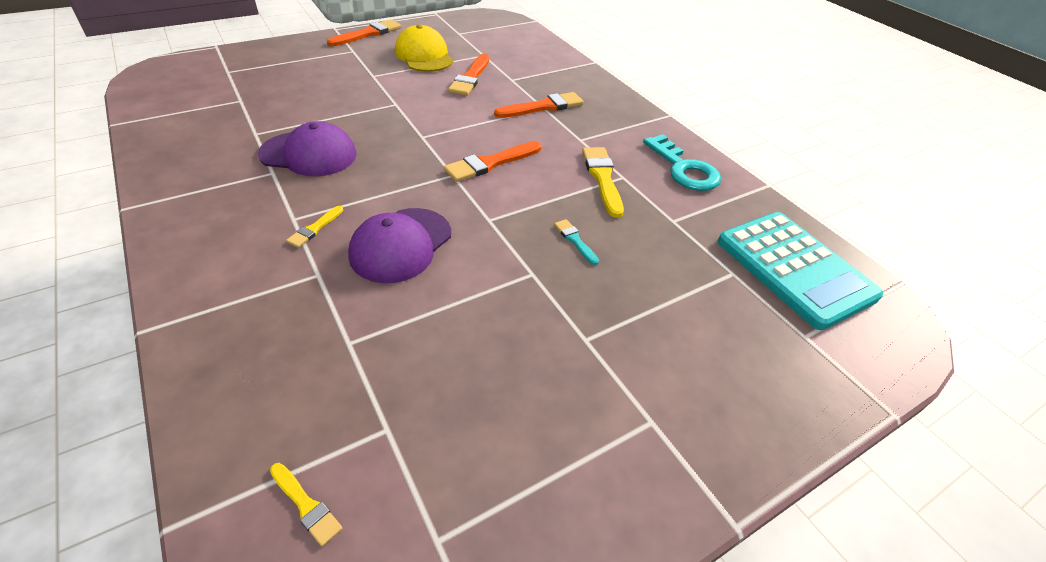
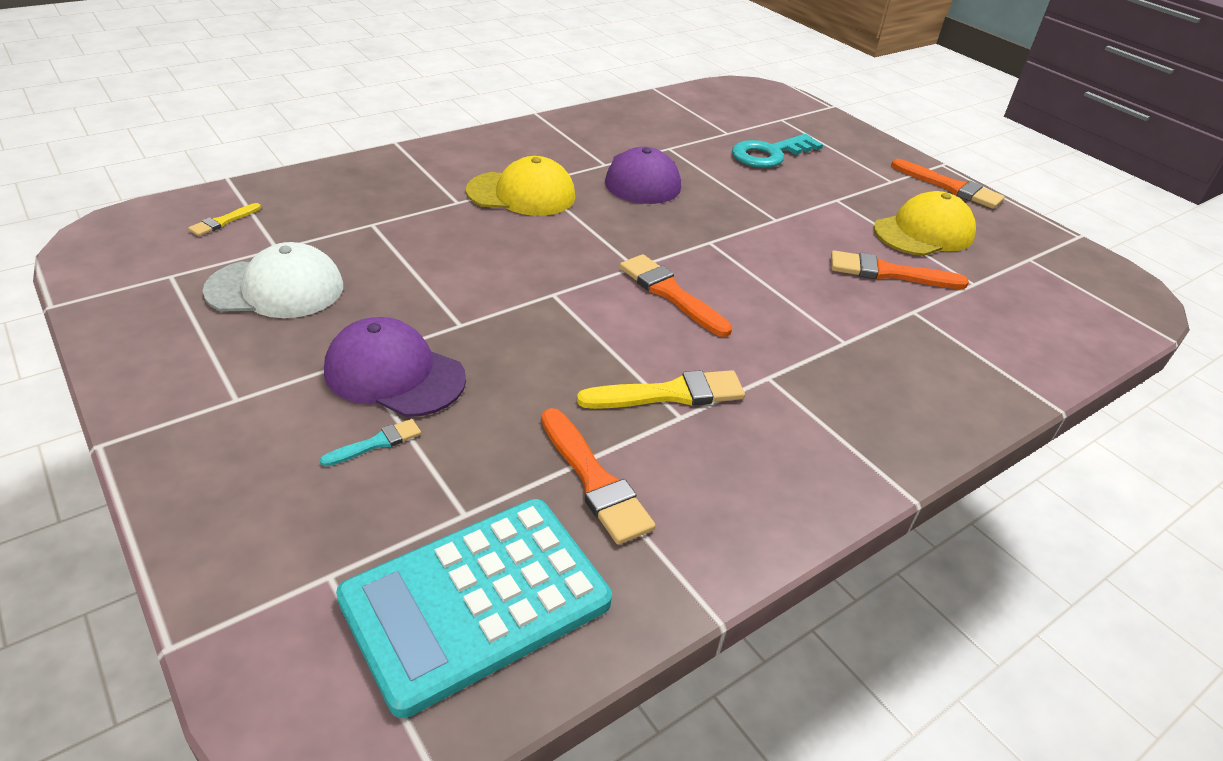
camera: 85 degrees right, 5 degrees down
(315, 228) = (522, 194): yellow brush -> yellow cap
(401, 245) = (502, 240): purple cap -> purple cap (394, 374)
(473, 417) = (276, 288): none -> white cap
(543, 107) = (846, 341): orange brush -> orange brush (594, 480)
(575, 240) = (522, 360): turquoise brush -> turquoise brush (376, 443)
(684, 169) = (730, 496): turquoise key -> turquoise key (769, 154)

